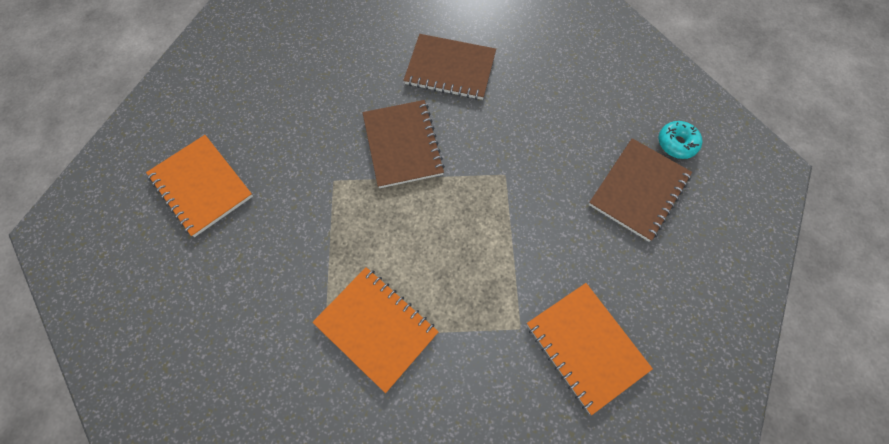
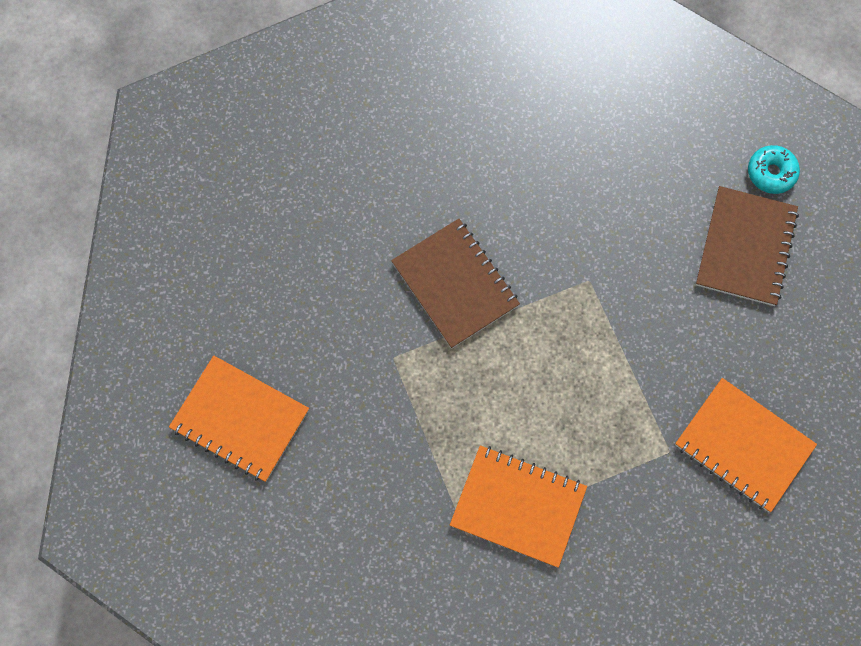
camera: 20 degrees left, 5 degrees up
(450, 69) = (470, 162): brown notebook -> none

